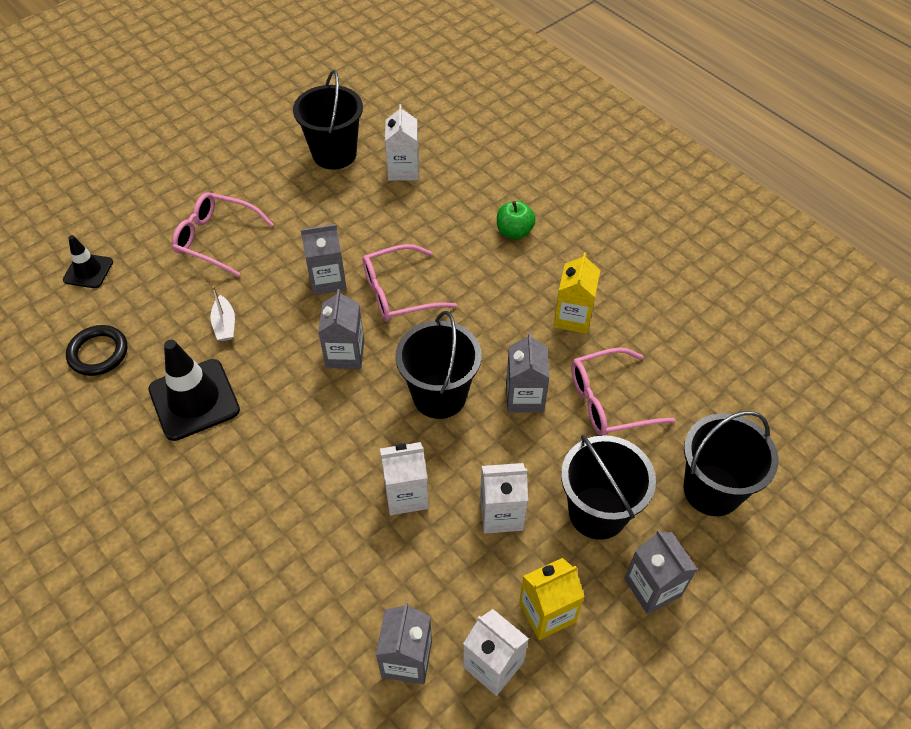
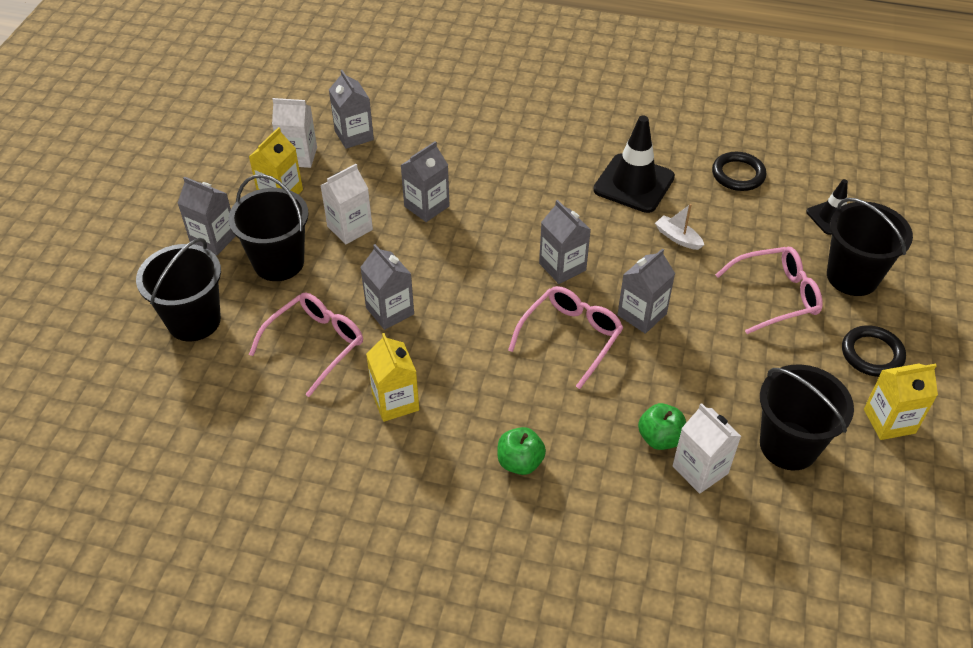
camera: 145 degrees right, 5 degrees down
(211, 171) = (872, 354): none -> black ring
(258, 134) = (889, 421): none -> yellow carton
(406, 494) = (426, 206): white carton -> grey carton
(408, 198) = (660, 438): none -> green apple
(439, 396) = (459, 276): black bucket -> black bucket (852, 277)

